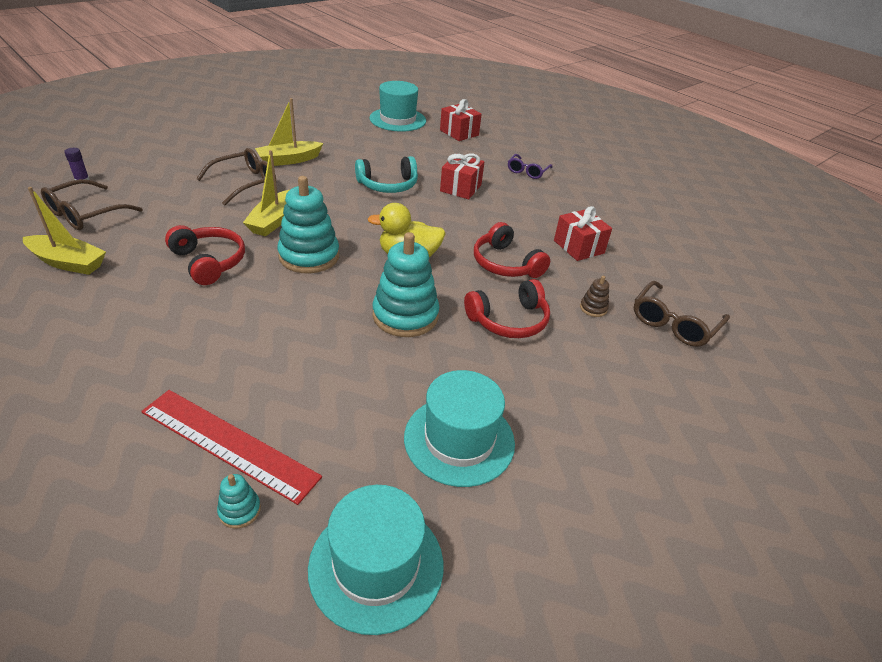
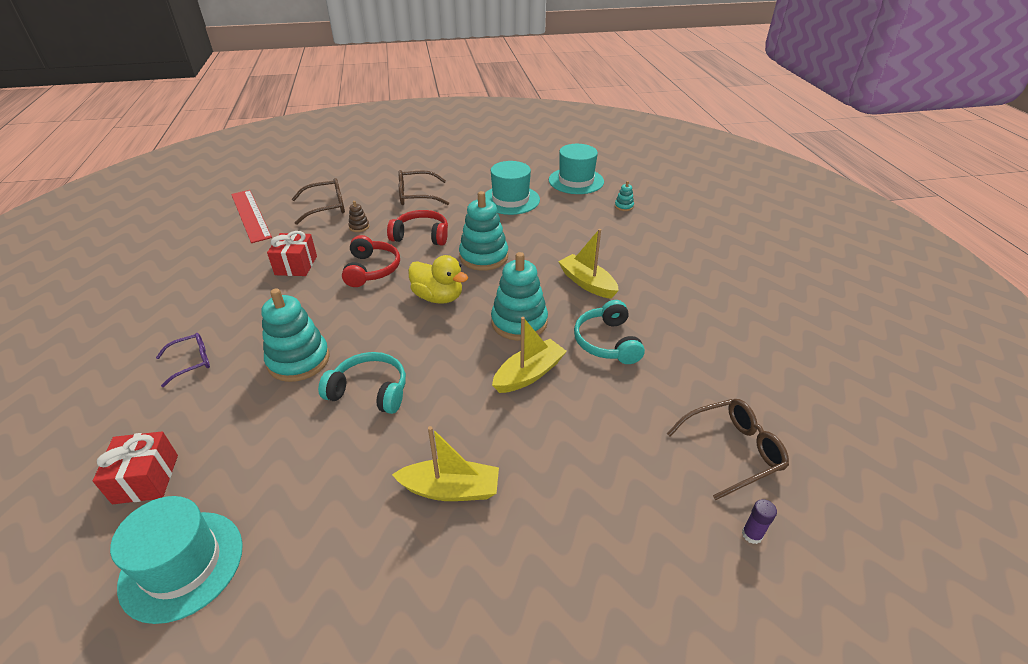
camera: 145 degrees left, 0 degrees up
(68, 262) = (735, 379): yellow boat -> yellow boat (587, 283)
(209, 262) = (607, 342): red headphones -> turquoise headphones
(229, 443) = (622, 227): red ruler -> red ruler (250, 215)
(245, 183) = (533, 452): brown glasses -> brown glasses (416, 196)
(460, 188) = (298, 360): red gift -> turquoise stacking toy

